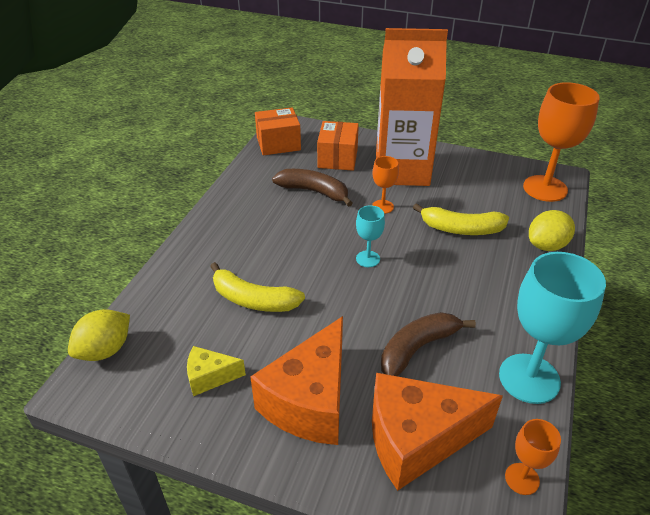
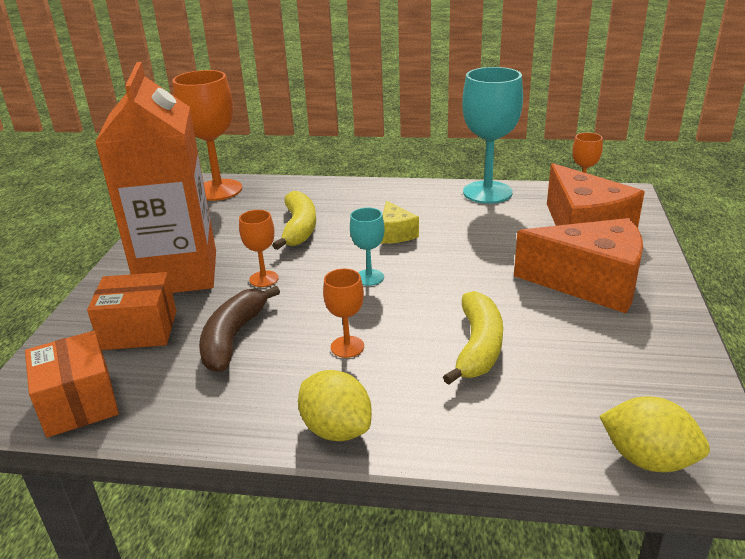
camera: 100 degrees left, 10 degrees down
(210, 377) = (614, 352): yellow cheese -> yellow cheese (396, 234)
(283, 237) = (347, 347): none -> orange goblet
(417, 348) = (487, 238): brown banana -> none
(546, 245) = (315, 188): yellow lemon -> yellow lemon (336, 429)

